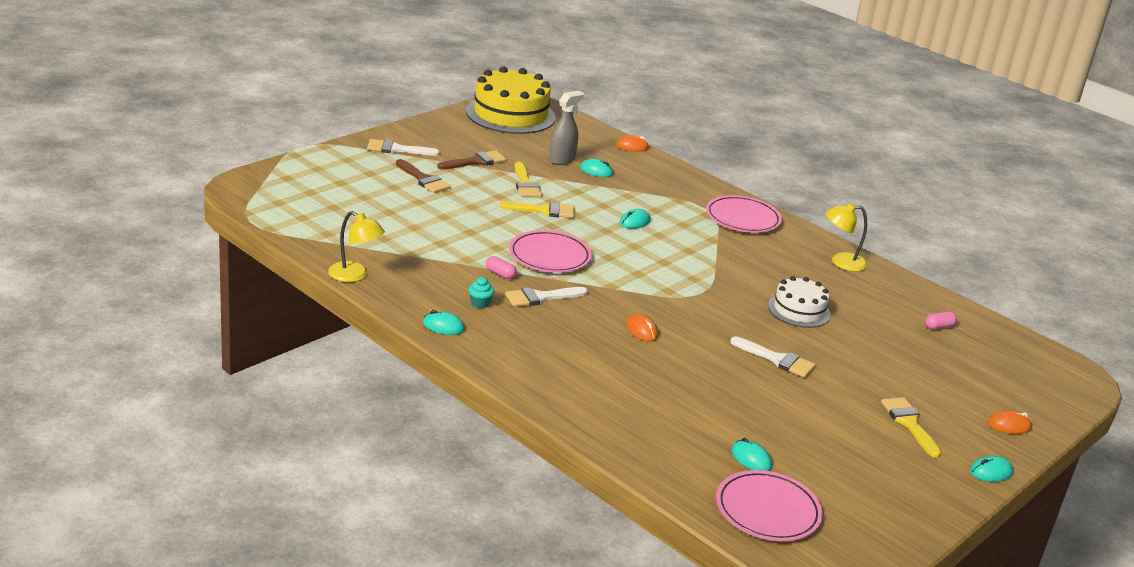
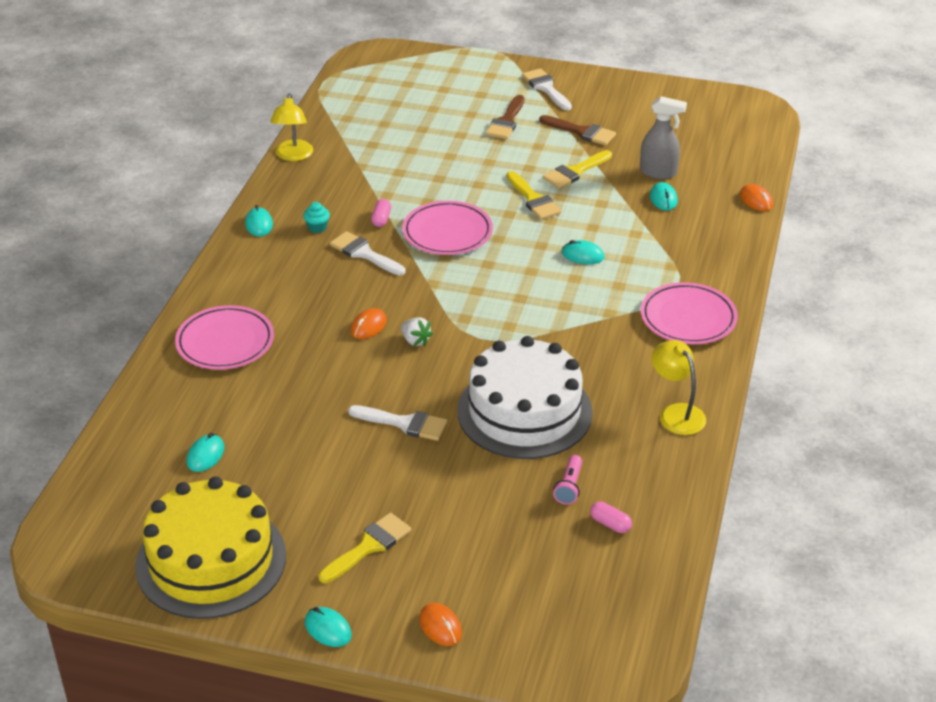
camera: 65 degrees right, 10 degrees up
(510, 114) = (716, 112): yellow cake -> yellow cake (211, 560)
(679, 319) = (415, 341): none -> white strawberry
(767, 510) = (129, 488): pink plate -> pink plate (225, 342)
(777, 359) = (404, 423): white brush -> white brush turned 75 degrees counterclockwise
(799, 310) = (524, 411): white cake -> white cake, size x1.78
(892, 326) = (569, 487): none -> pink flashlight

